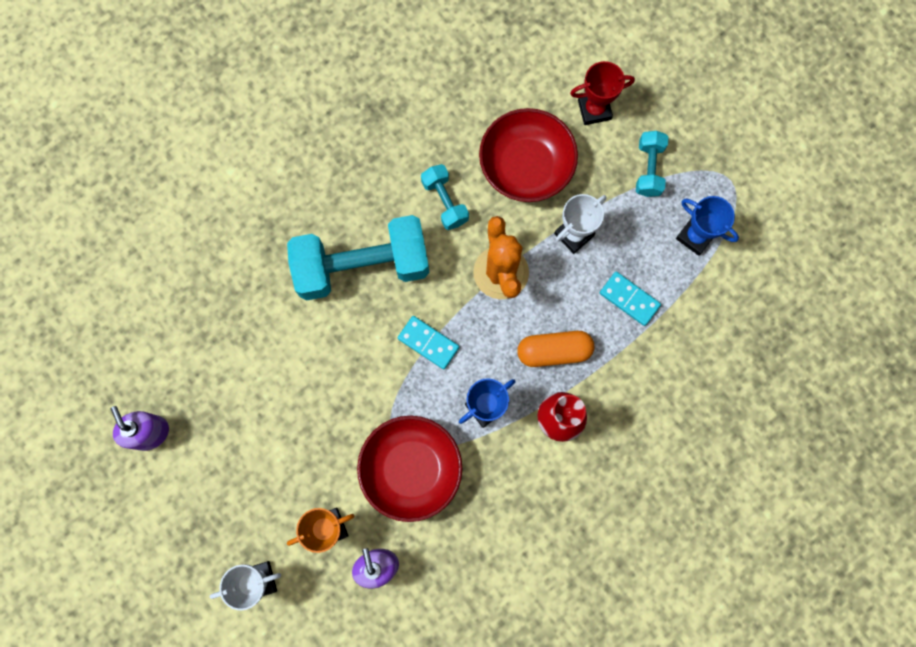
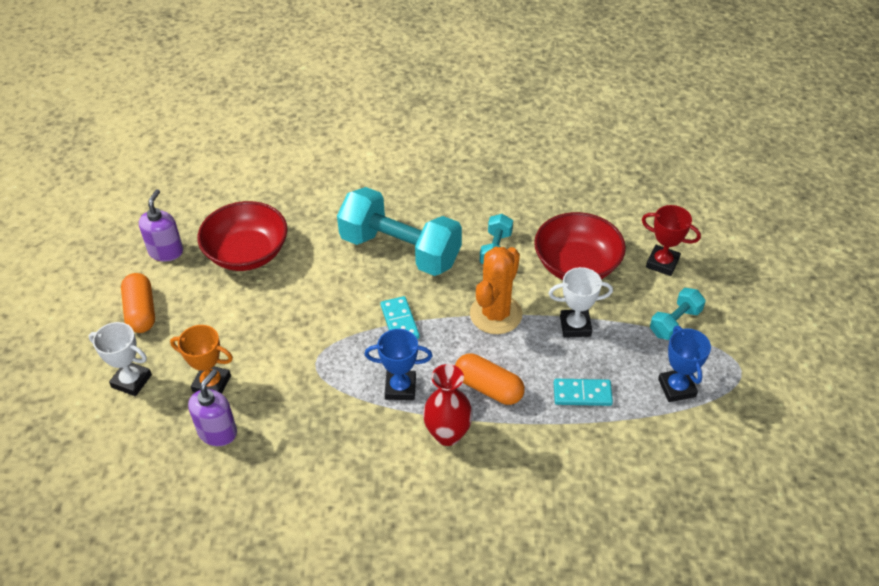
camera: 40 degrees right, 30 degrees down
(194, 510) = (141, 311): none -> orange capsule
(411, 469) = (306, 389): red bowl -> red bowl (247, 253)
(629, 299) = (582, 394): turquoise domino -> turquoise domino turned 75 degrees counterclockwise

